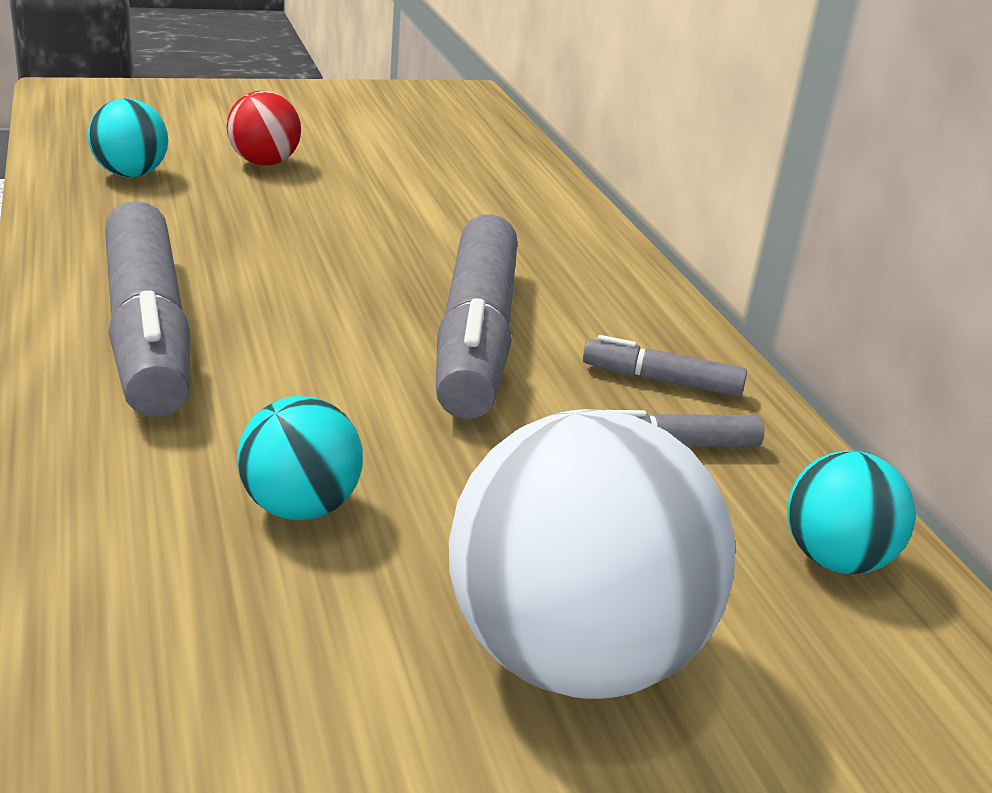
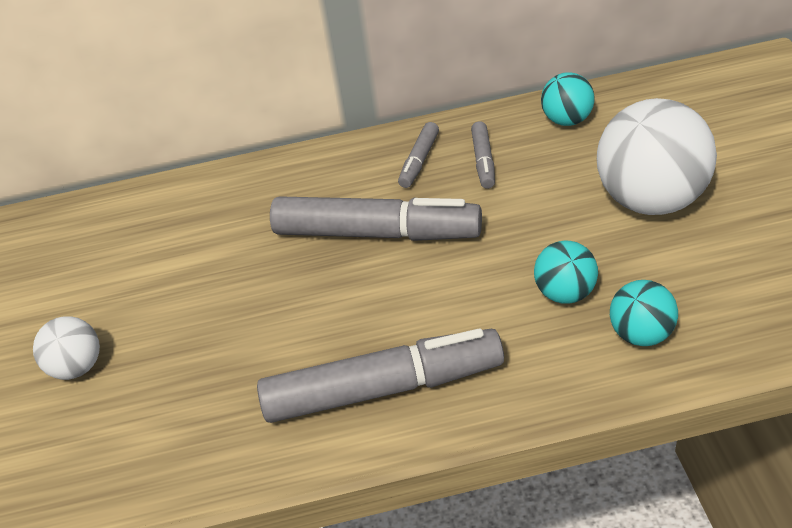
camera: 75 degrees left, 15 degrees up
(130, 174) = (97, 454): turquoise ball -> turquoise ball (641, 334)
(264, 163) = (77, 367): red ball -> white ball

